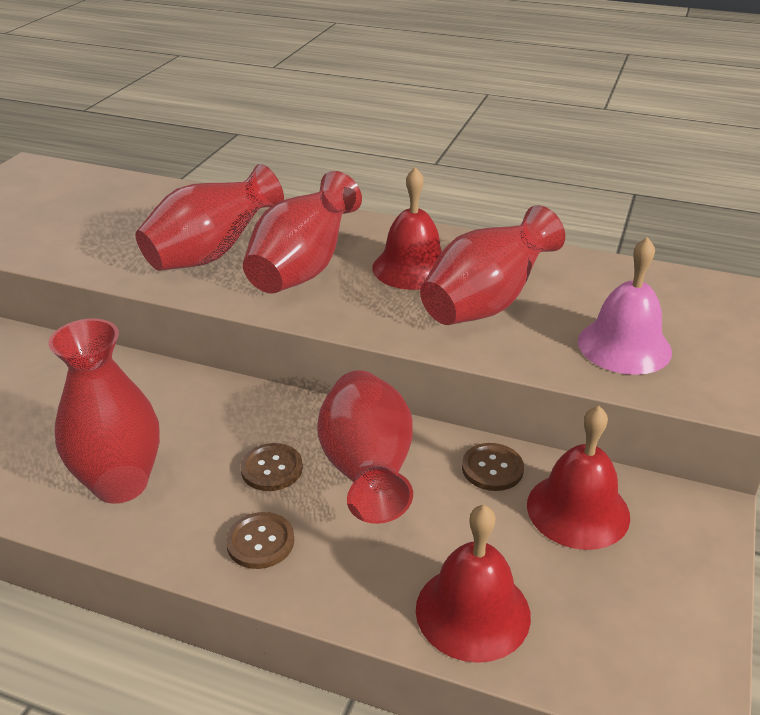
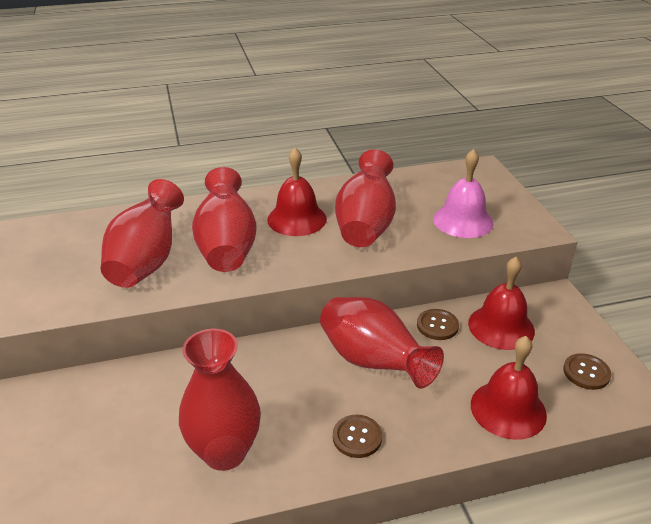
camera: 35 degrees left, 0 degrees up
(271, 469) = (314, 390): brown button -> brown button (586, 372)

